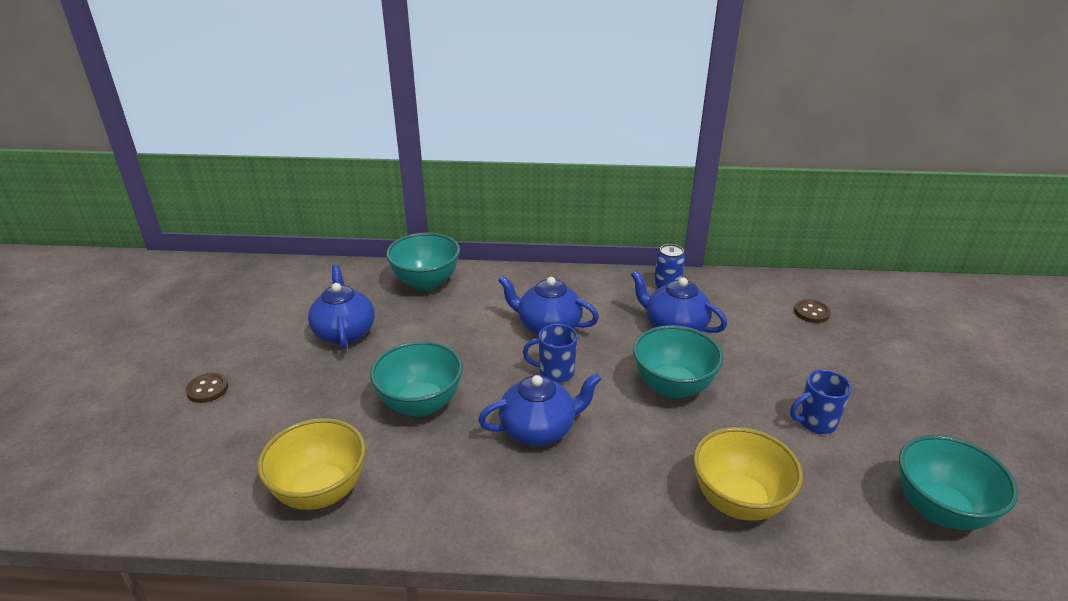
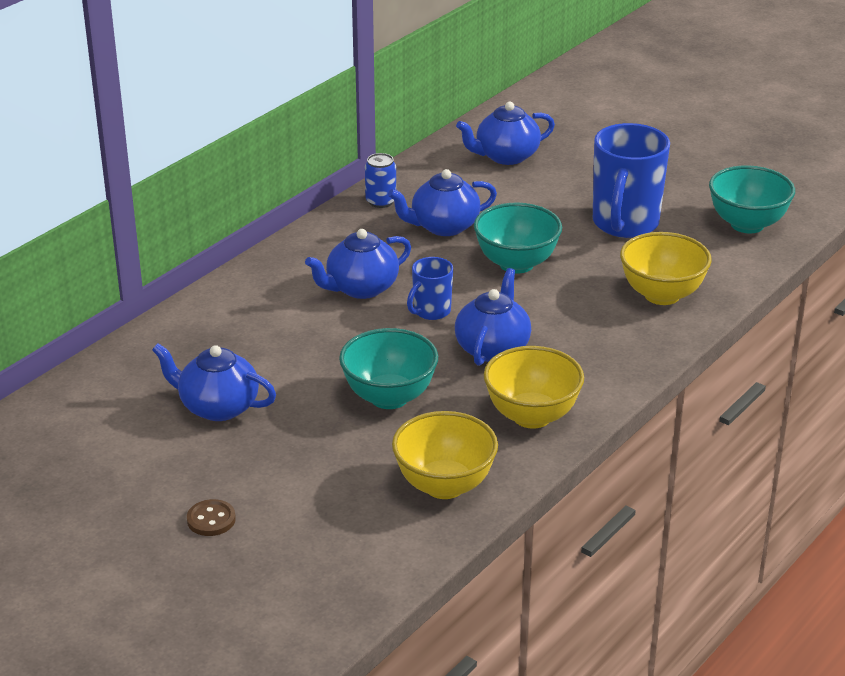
camera: 55 degrees left, 0 degrees up
(426, 282) = (192, 329): turquoise bowl -> none
(461, 500) = (532, 416): none -> yellow bowl
(811, 312) = (506, 156): brown button -> blue teapot
(815, 422) = (625, 224): blue mug -> blue mug, size x1.94

